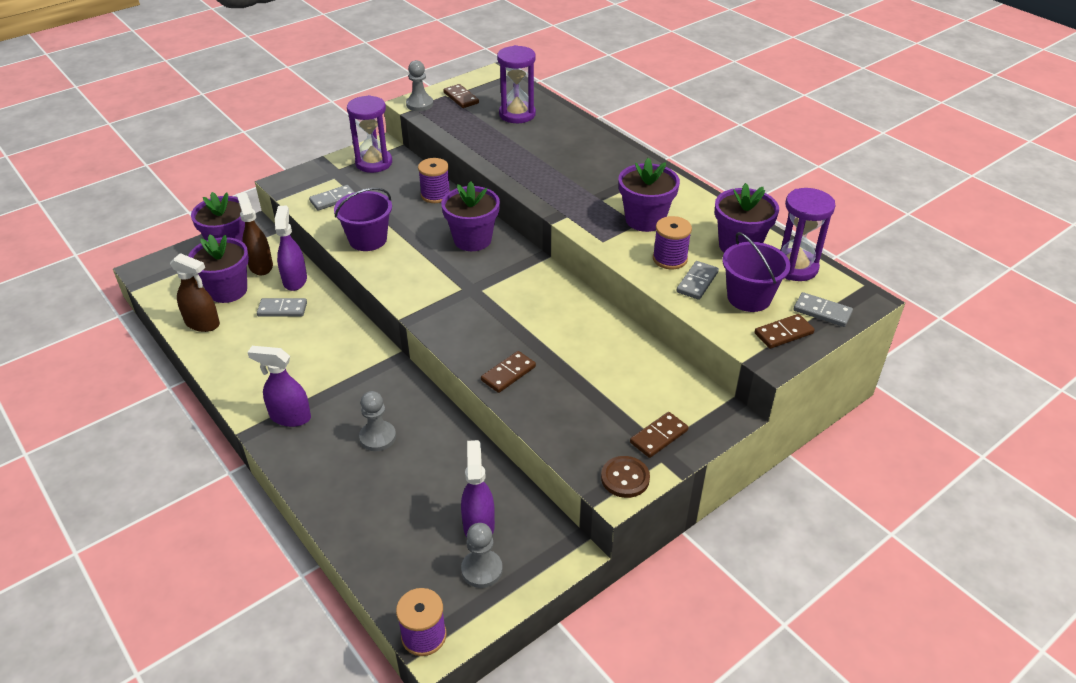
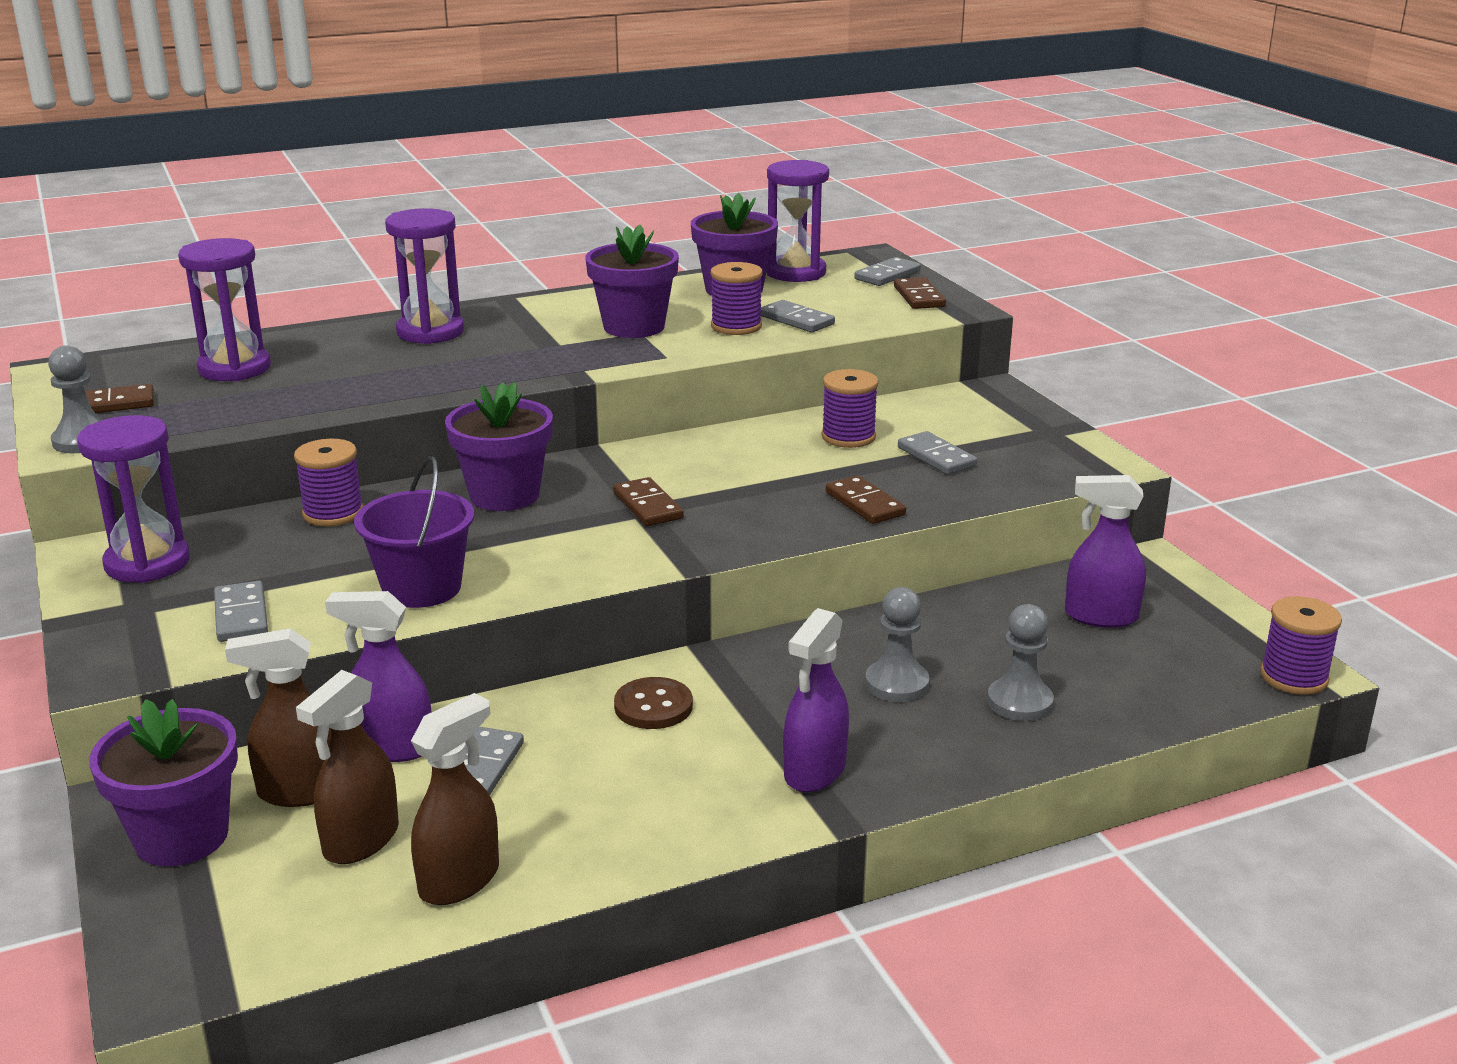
camera: 75 degrees left, 15 degrees down
(228, 290) = (360, 841): purple flower pot -> brown spray bottle
(482, 570) = (1180, 623): grey pawn -> grey pawn (1019, 702)
(591, 398) = (936, 457): none -> grey domino
(596, 154) = (430, 332): none -> purple hourglass
(605, 353) = (848, 437): none -> purple spool
(625, 478) = (1090, 457): brown button -> brown button (653, 706)
(658, 436) = (1021, 429): brown domino -> brown domino (647, 506)
(749, 297) = (843, 301): purple bucket -> none

